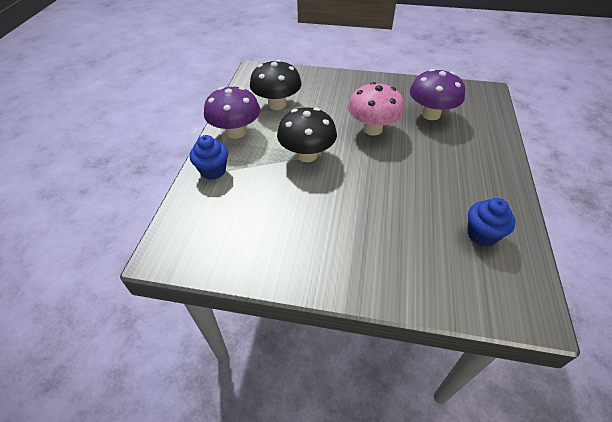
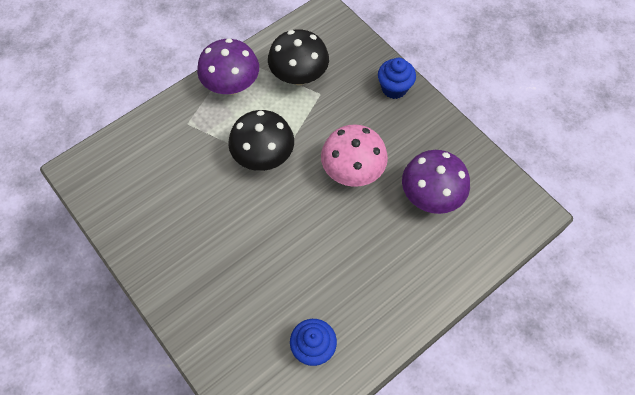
camera: 40 degrees right, 15 degrees up
(213, 171) = (176, 116): blue cupcake -> blue cupcake (394, 88)

